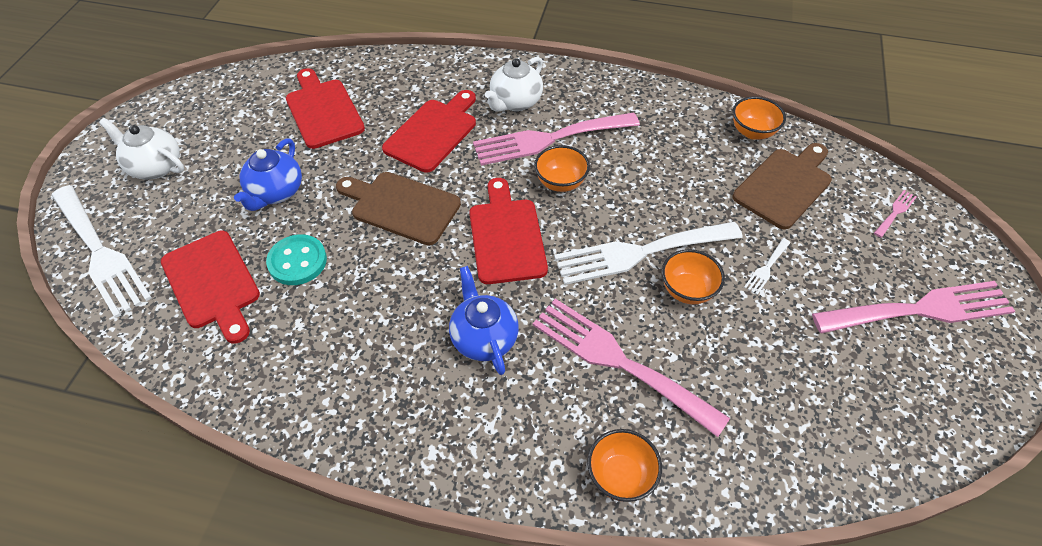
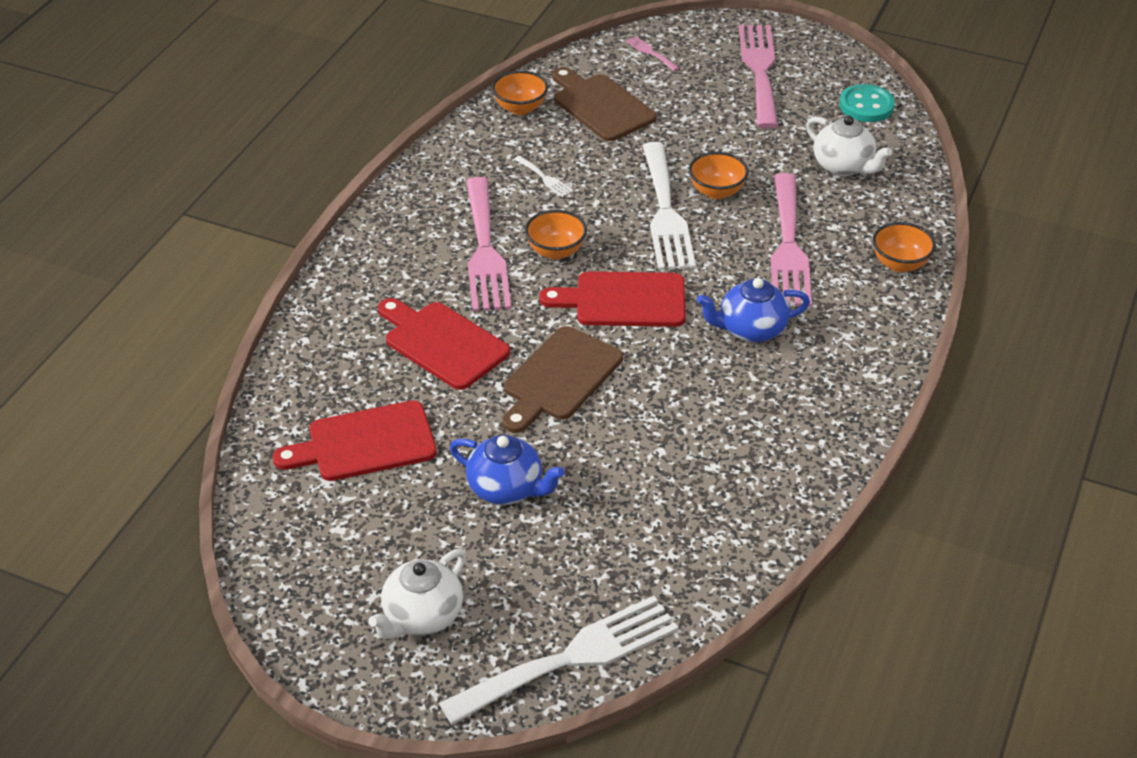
camera: 80 degrees left, 10 degrees down
(213, 283) = (641, 542): red cutting board -> none
(297, 261) = (624, 467): turquoise button -> turquoise button (866, 106)
(515, 102) = (411, 269): white teapot -> white teapot (843, 166)
(618, 361) = (788, 247): pink fork -> pink fork turned 45 degrees counterclockwise
(766, 268) = (700, 140): white fork -> white fork (545, 178)

